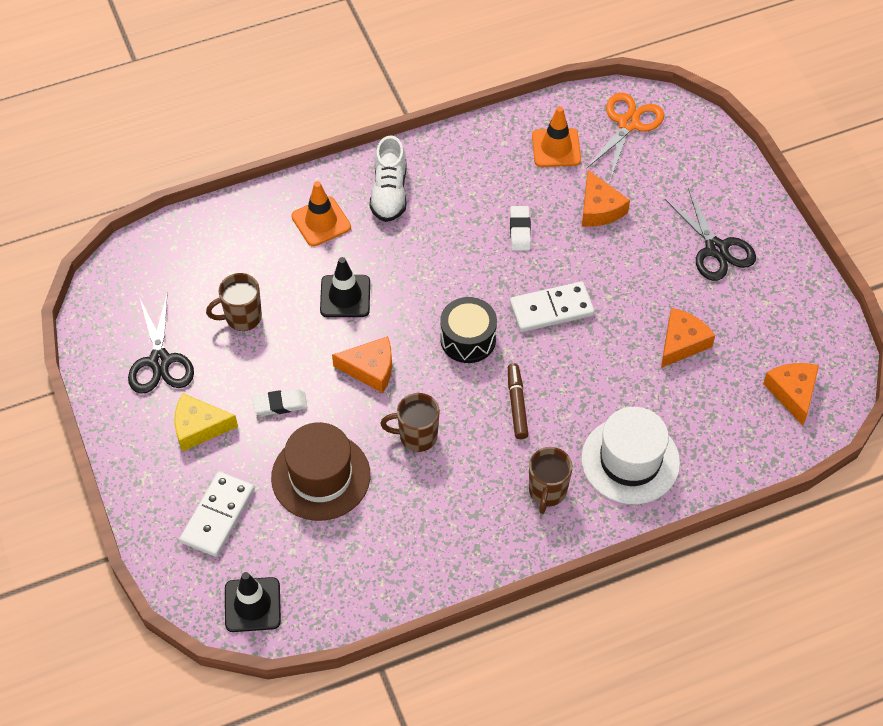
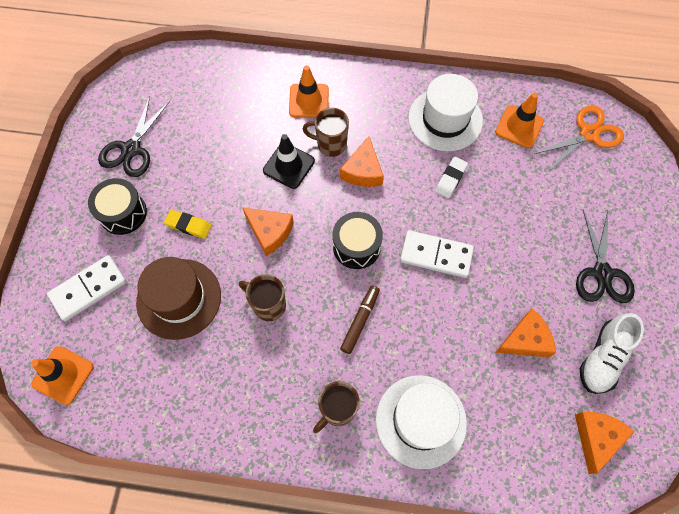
camera: 30 degrees right, 10 degrees up
(199, 427) = (123, 213): yellow cheese -> black drum
(242, 317) = (207, 145): brown mug -> brown mug (330, 144)
(252, 605) = (63, 375): black traffic cone -> orange traffic cone
(280, 404) = (188, 225): white eraser -> yellow eraser
(389, 193) = (371, 102): white shoe -> white shoe (602, 358)
(477, 175) = (445, 119): none -> white hat
(599, 208) = (524, 191): orange cheese -> orange cheese (363, 171)

